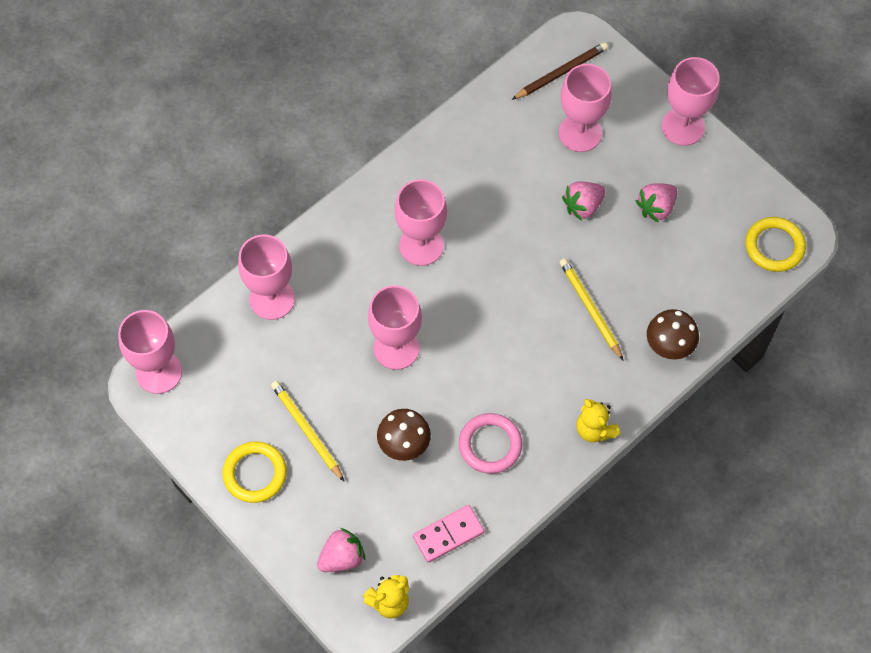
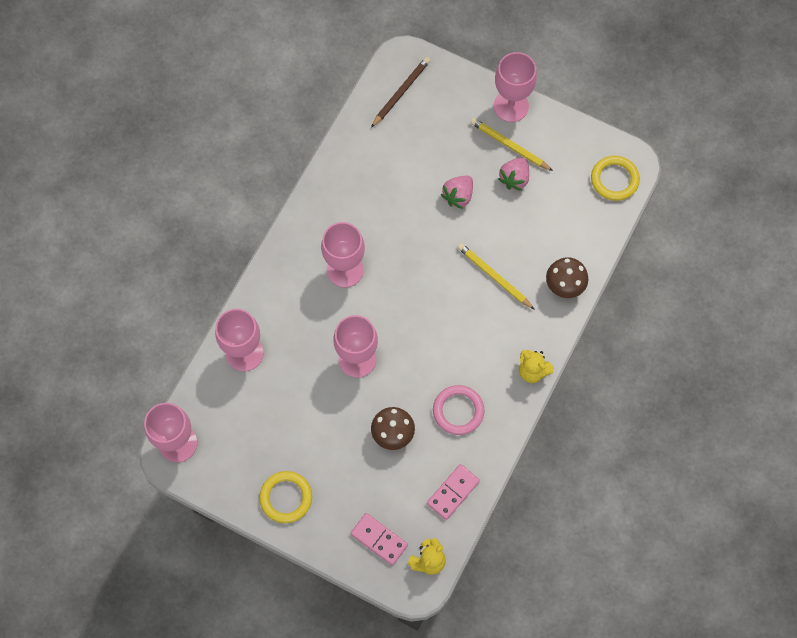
camera: 20 degrees left, 5 degrees up
(307, 431) = (313, 449): yellow pencil -> yellow pencil (509, 145)
(342, 557) = (379, 539): pink strawberry -> pink domino
(580, 133) = (434, 137): pink goblet -> none

